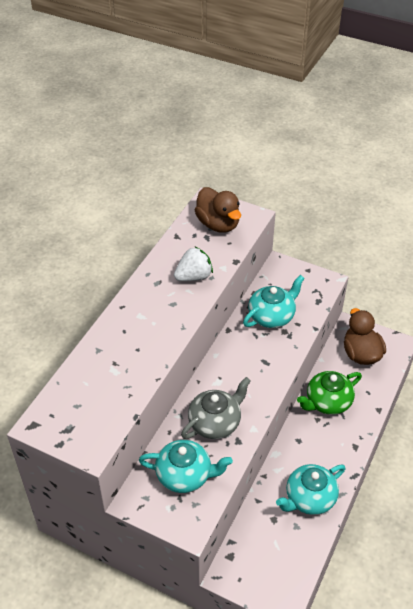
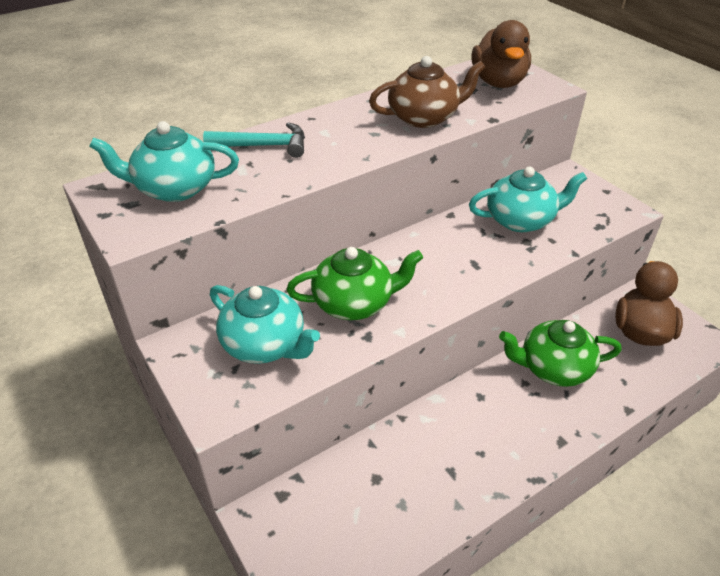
camera: 30 degrees right, 5 degrees down
(112, 345) = (264, 146): none -> turquoise hammer
(194, 276) = (424, 117): white strawberry -> brown teapot
(215, 422) = (354, 303): grey teapot -> green teapot
(309, 498) = (446, 476): turquoise teapot -> turquoise teapot (174, 189)

